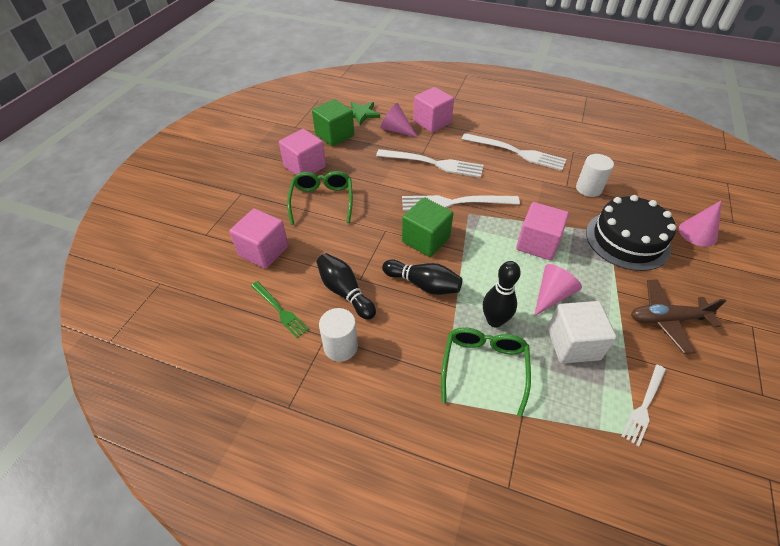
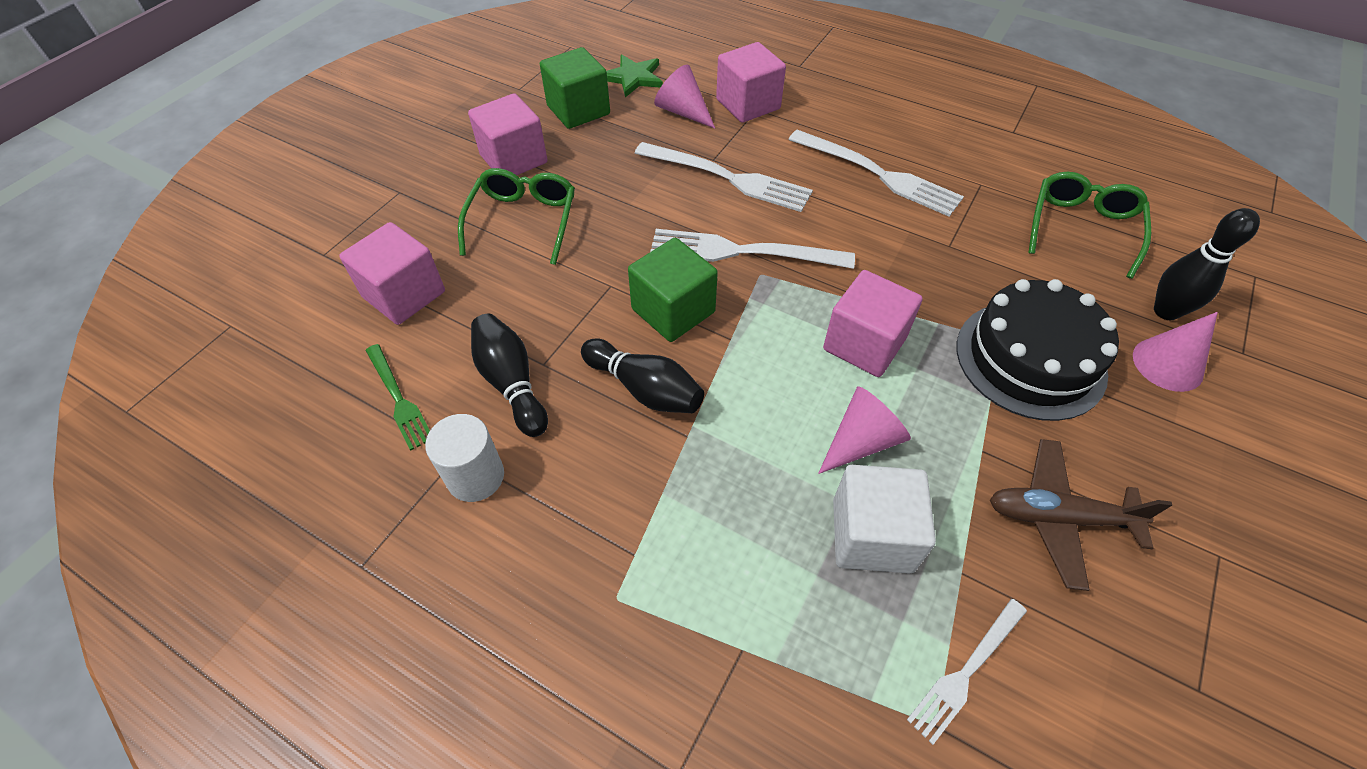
camera: 10 degrees right, 5 degrees up
(484, 367) = (702, 552): green glasses -> green glasses (1082, 228)
(494, 320) = (746, 471): black bowling pin -> black bowling pin (1166, 311)
(588, 188) = (988, 255): white cylinder -> none

